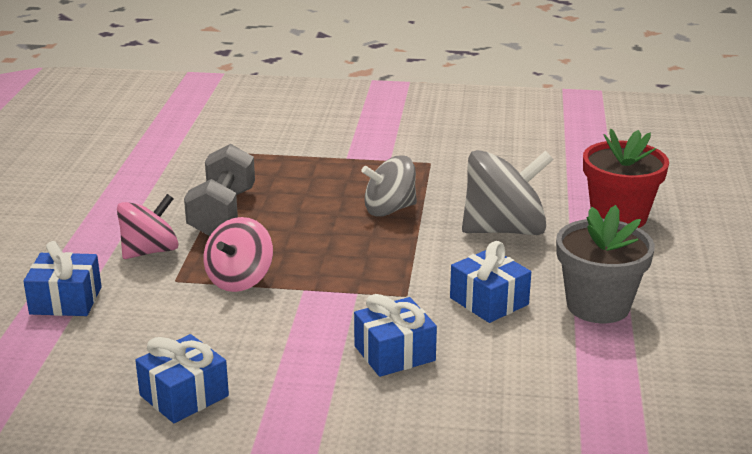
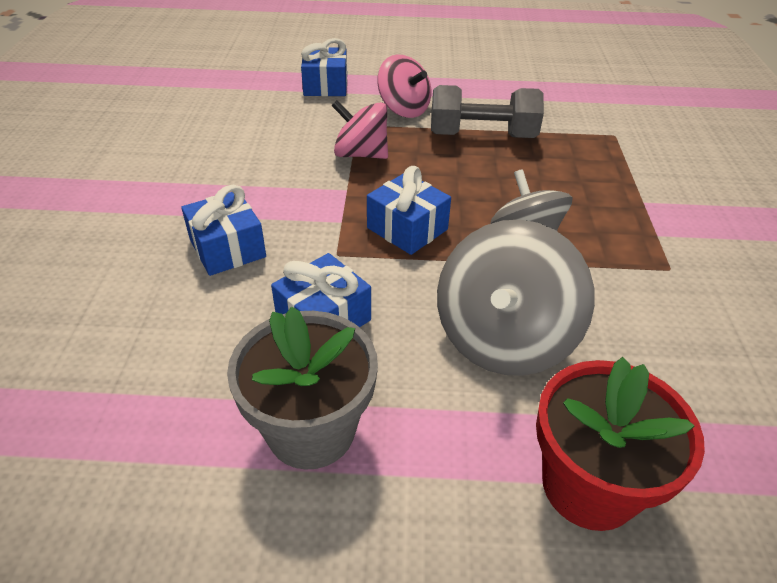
camera: 85 degrees right, 15 degrees up
(184, 395) = (189, 144): blue gift -> blue gift (407, 228)
(504, 230) = (503, 338): grey spinning top -> grey spinning top turned 45 degrees clockwise

